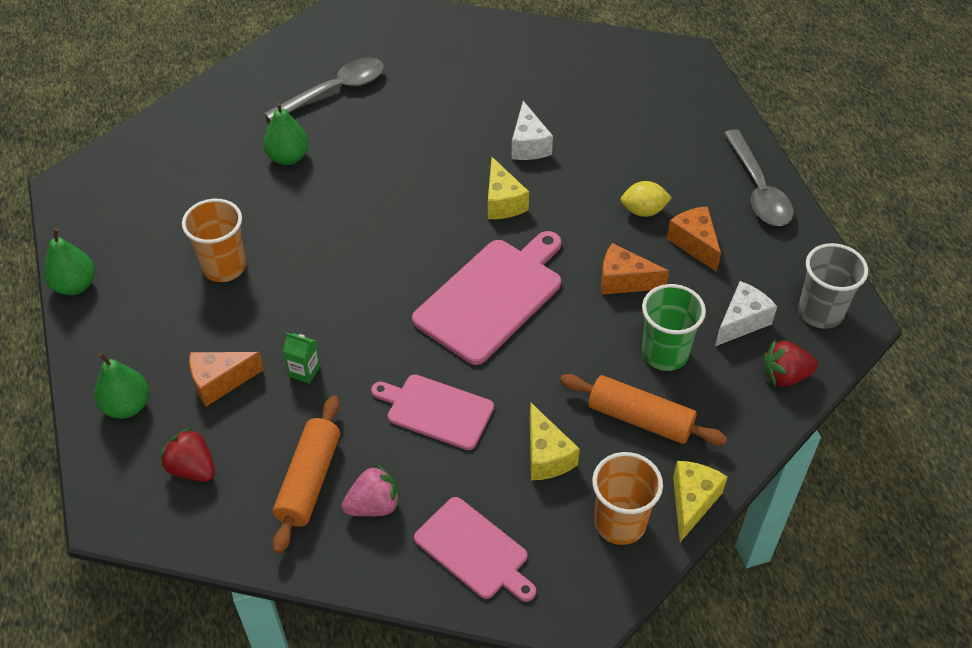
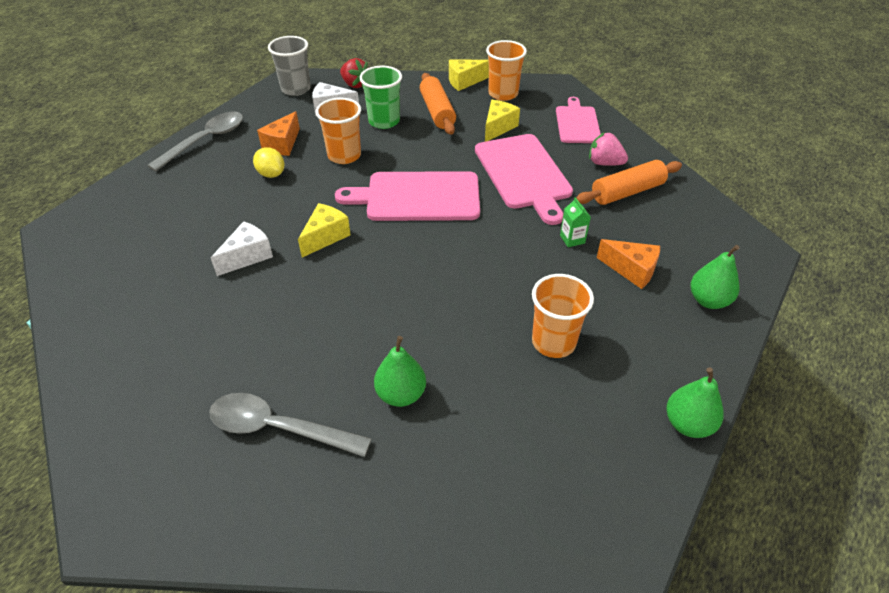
camera: 130 degrees left, 5 degrees down
(193, 468) = (691, 239): red strawberry -> none
(436, 410) = (524, 174): pink cutting board -> pink cutting board, size x1.58
(624, 281) = (344, 155): orange cheese -> orange cup

